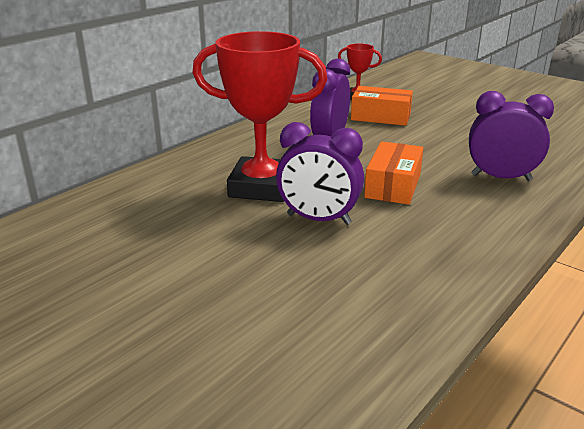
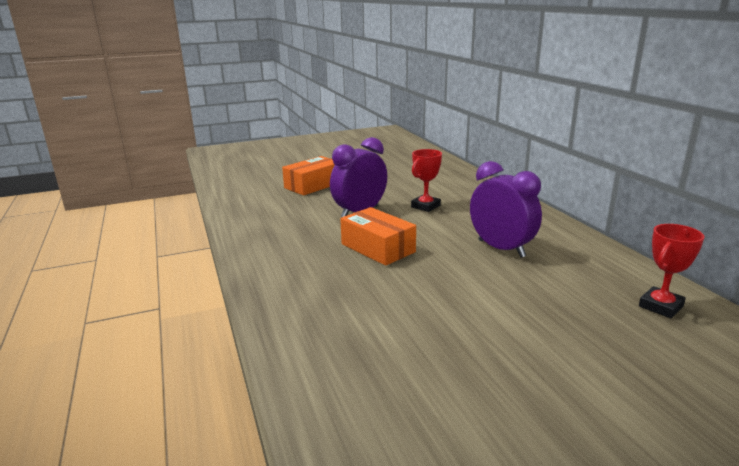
camera: 120 degrees right, 5 degrees down
(261, 187) = (425, 206): red trophy -> red trophy, size x0.48
(380, 117) = (563, 297): orange box -> orange box (313, 185)
(501, 177) = (334, 303): purple clock -> none

